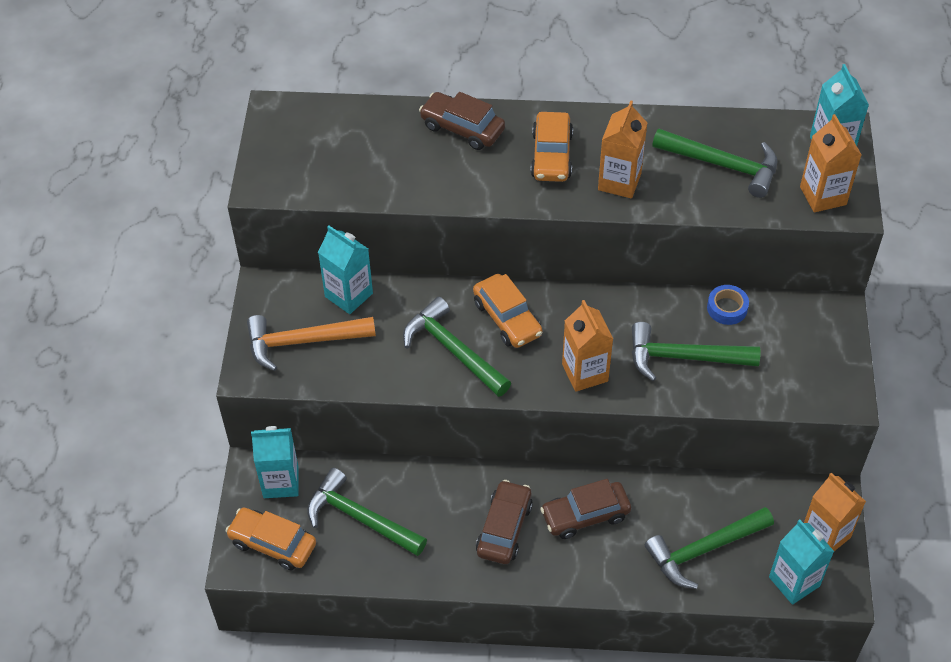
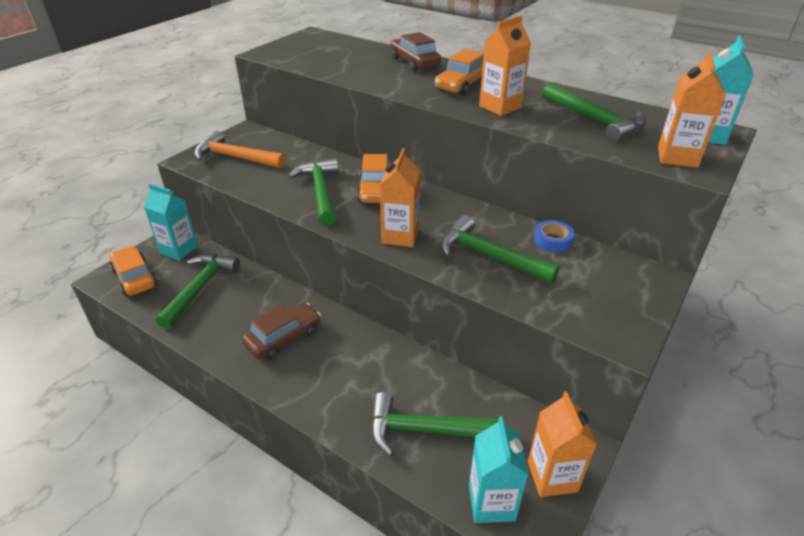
camera: 30 degrees right, 15 degrees down
(349, 295) = (288, 147): turquoise carton -> none
(360, 518) = (200, 288): green hammer -> green hammer turned 45 degrees clockwise
(585, 515) = (350, 357): brown car -> none

